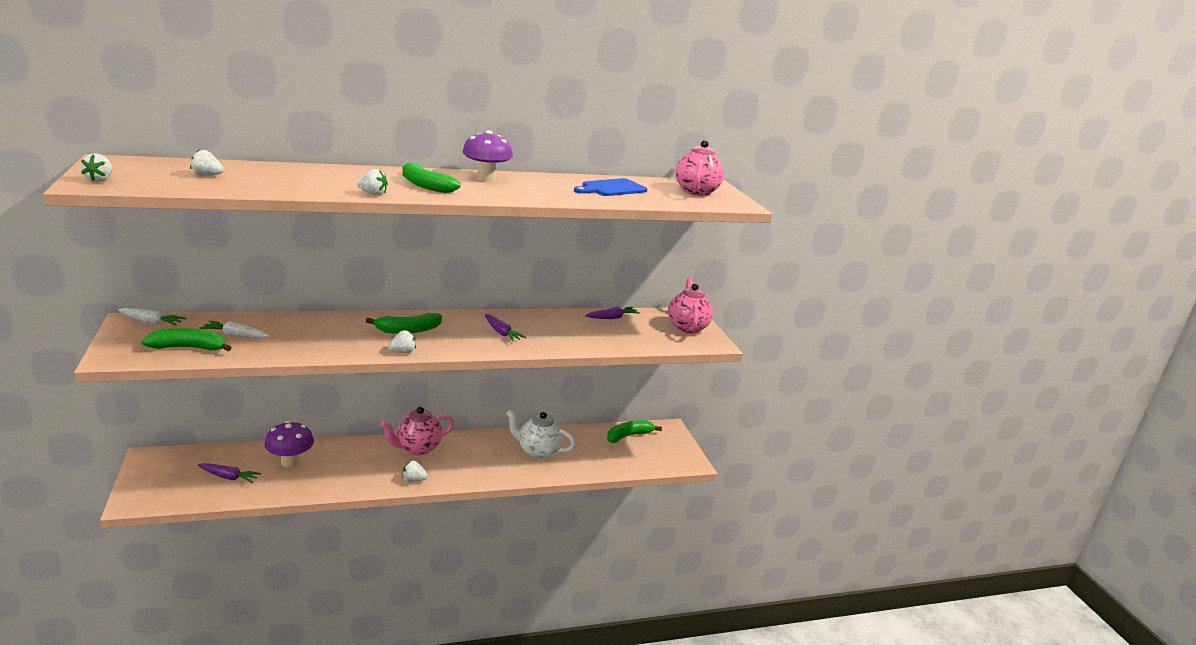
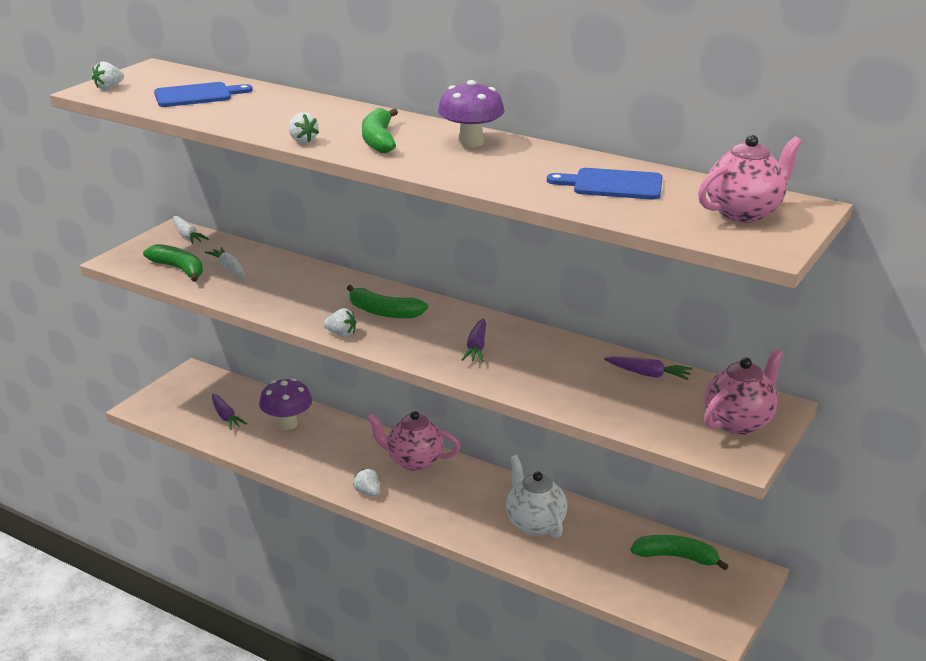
camera: 50 degrees right, 5 degrees up
(207, 176) = (197, 95): white strawberry -> blue cutting board

